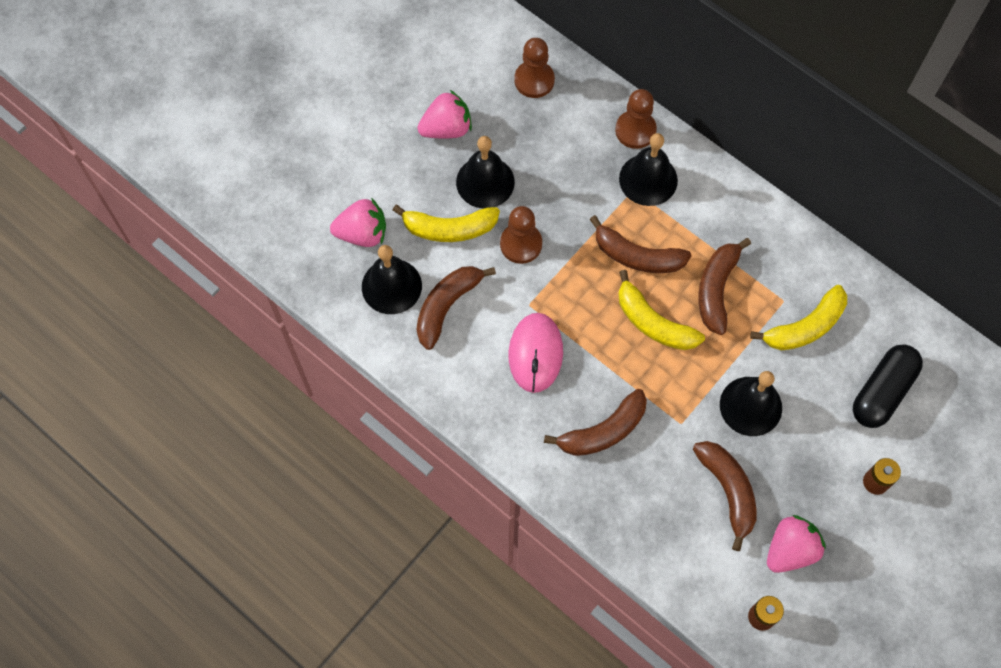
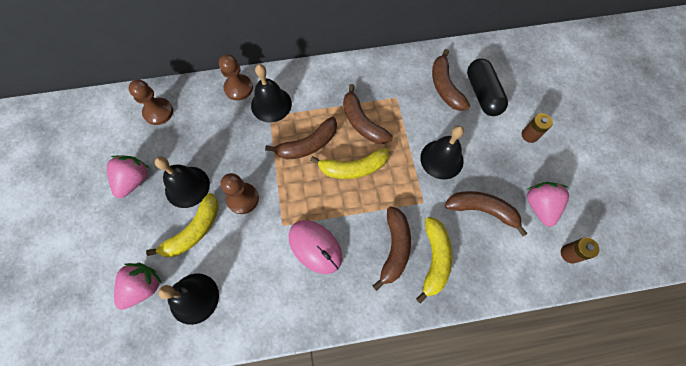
camera: 50 degrees left, 0 degrees up
(447, 306) = (239, 274): brown banana -> brown banana (445, 87)
(805, 327) = (419, 99): yellow banana -> yellow banana (434, 259)

